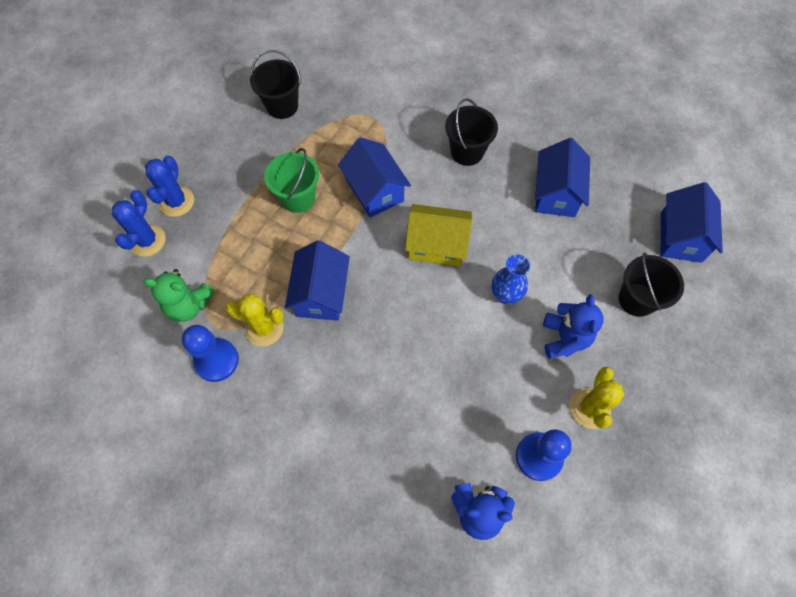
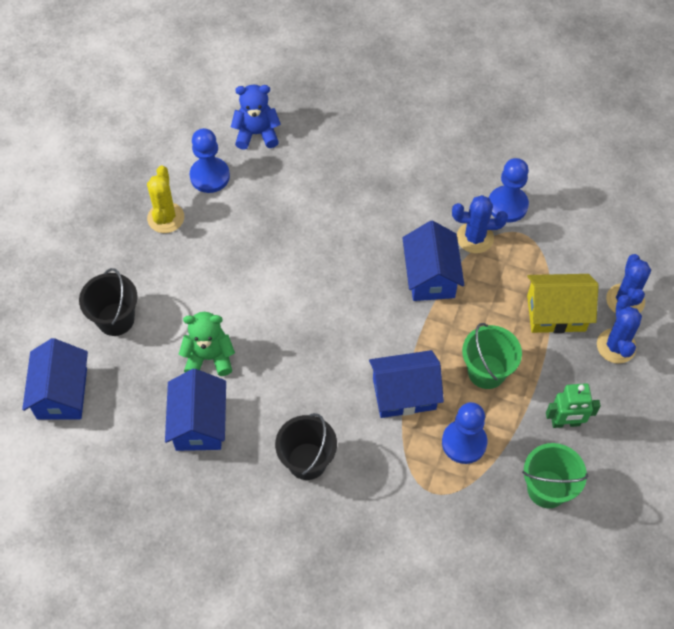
camera: 170 degrees right, 5 degrees down
(189, 305) = (554, 246): green teddy bear -> green teddy bear (209, 357)
(248, 149) = (565, 423): none -> green robot
(264, 328) = (475, 238): yellow cactus -> blue cactus
(282, 106) = (547, 489): black bucket -> green bucket
(336, 146) = (464, 442): none -> blue pawn
(375, 191) = (404, 394): blue house -> blue house turned 60 degrees counterclockwise
(437, 245) = (325, 343): yellow house -> yellow house (556, 313)
(505, 295) = (248, 303): blue vase -> none
(564, 338) = (188, 272): blue teddy bear -> none

